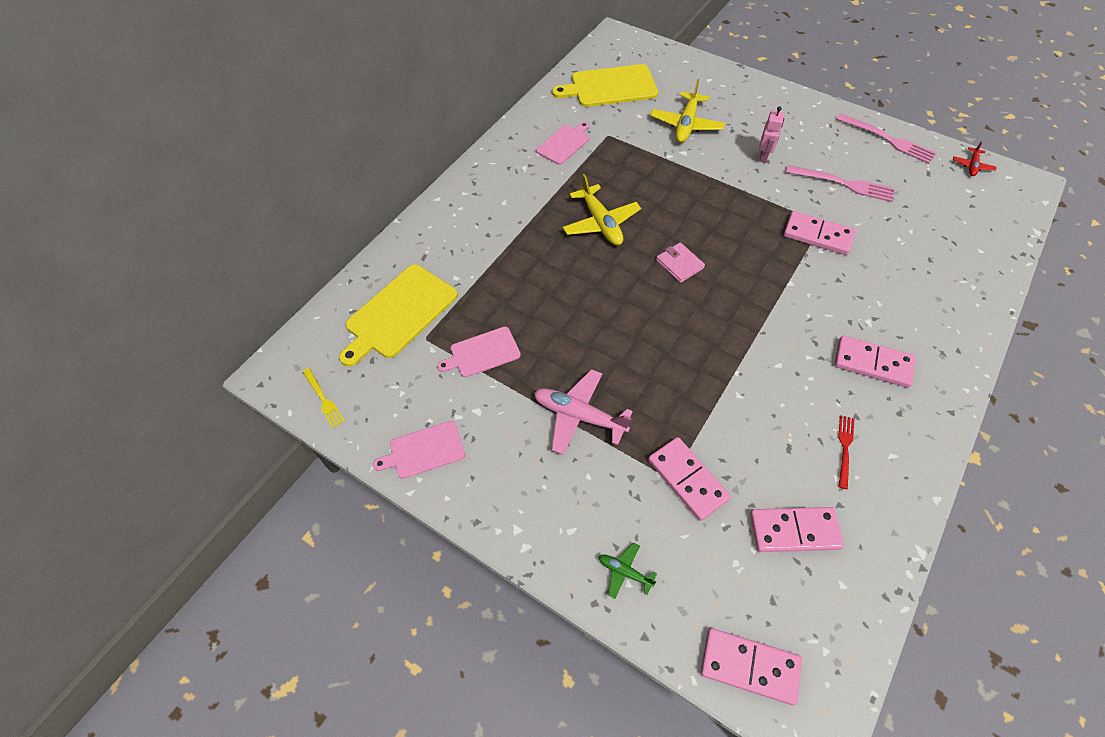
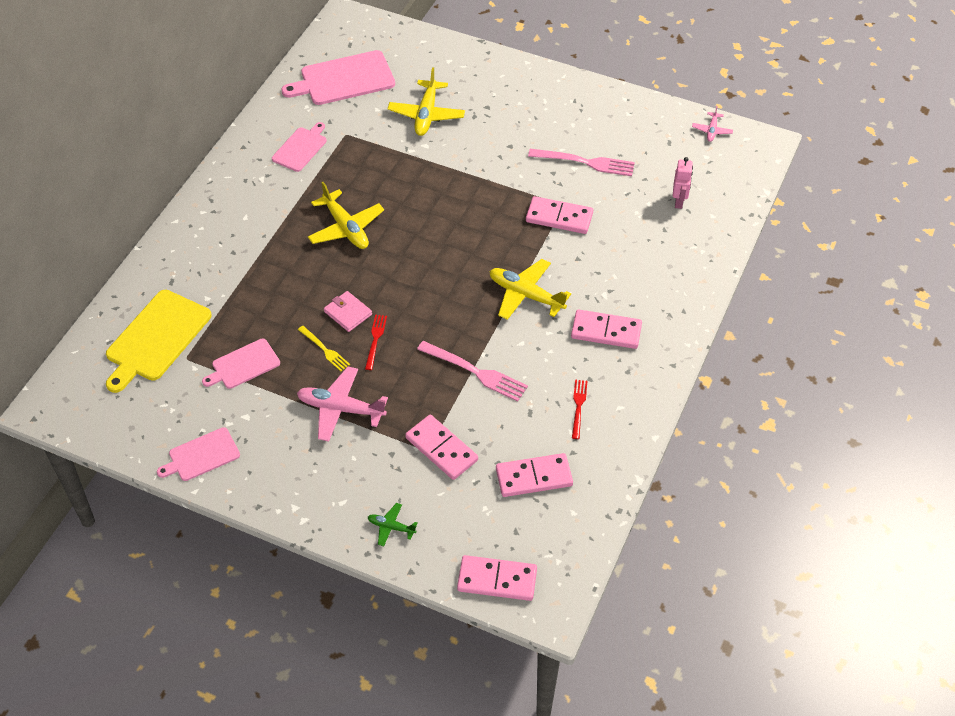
camera: 10 degrees left, 5 degrees down
(324, 399) = (98, 424): yellow fork -> yellow fork (325, 350)
(610, 87) = (344, 79): yellow cutting board -> pink cutting board
(622, 342) = (375, 339): none -> red fork
(679, 264) = (426, 260): pink wallet -> pink wallet (348, 313)
(763, 156) = (506, 141): pink robot -> pink robot (679, 201)
(783, 312) = (525, 295): none -> yellow plane
(888, 140) = (632, 111): pink fork -> pink fork (476, 372)
(972, 166) = (712, 130): red plane -> pink plane

